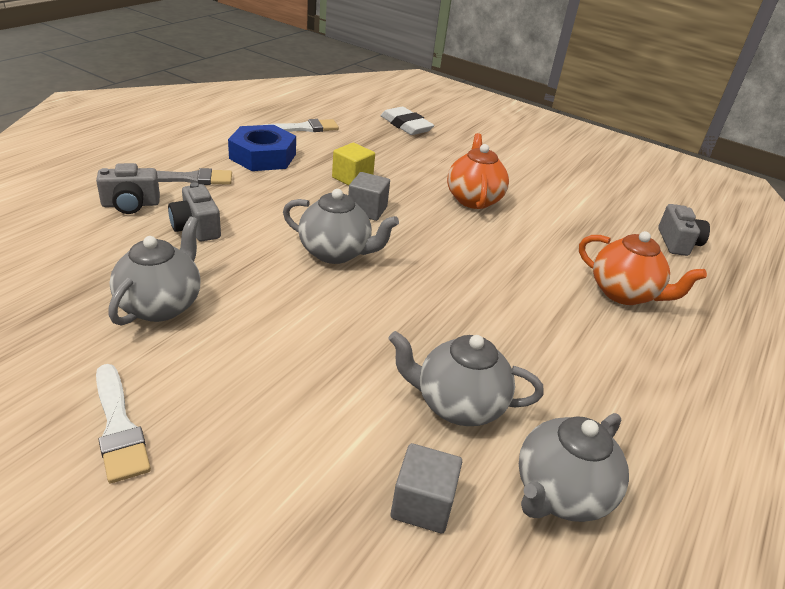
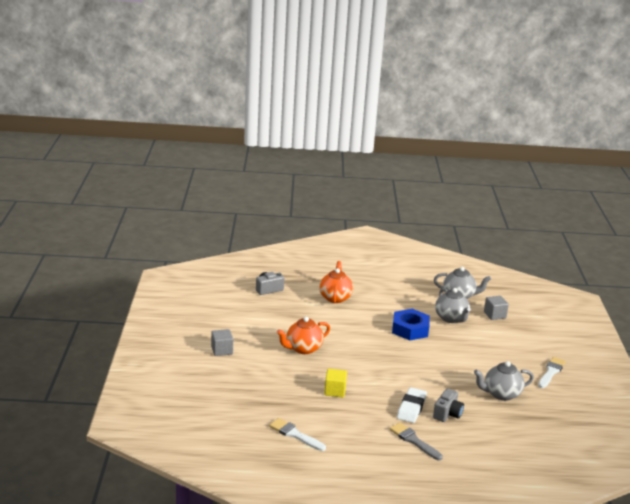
camera: 120 degrees left, 10 degrees down
(131, 204) = (461, 443): grey camera -> none
(263, 156) = (354, 430): blue nut -> blue nut (410, 329)
(336, 253) = (408, 370): grey teapot -> none
(367, 210) = (361, 375): grey cube -> grey cube (222, 350)
(406, 125) = (231, 398): white eraser -> white eraser (411, 408)

